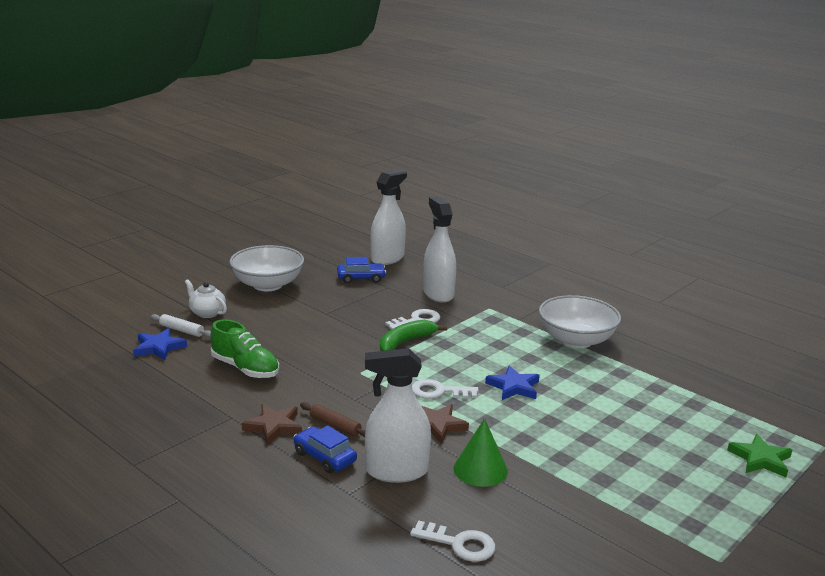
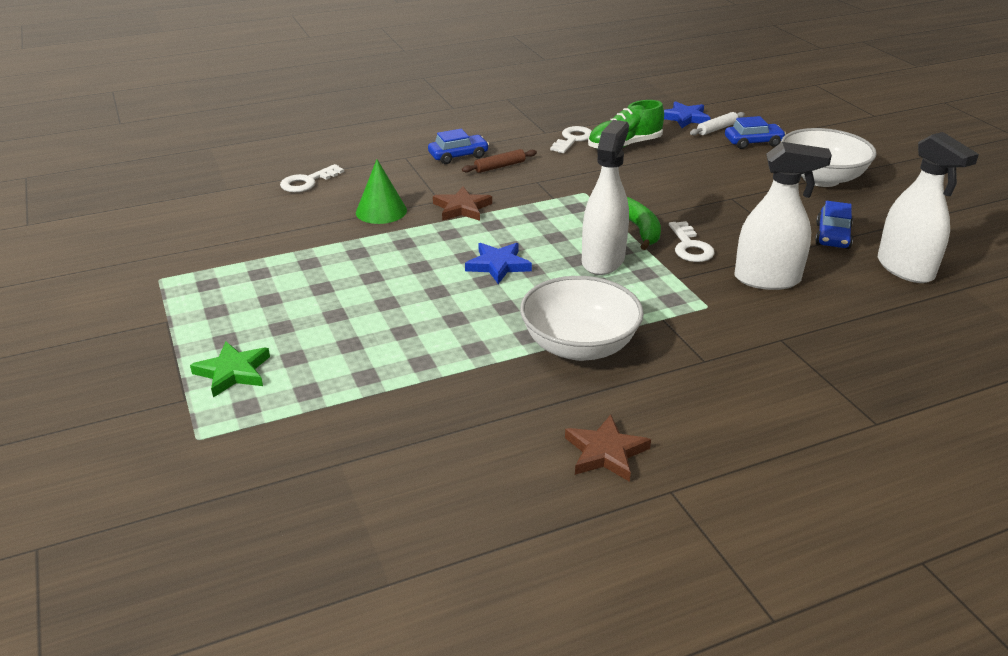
camera: 115 degrees right, 10 degrees up
(207, 313) = (753, 142): white teapot -> blue car
(274, 426) = (518, 144): brown star -> brown star (605, 452)
(396, 471) = (413, 178): white spray bottle -> white spray bottle (603, 260)
(439, 391) = (520, 222): white key -> white key (573, 139)

